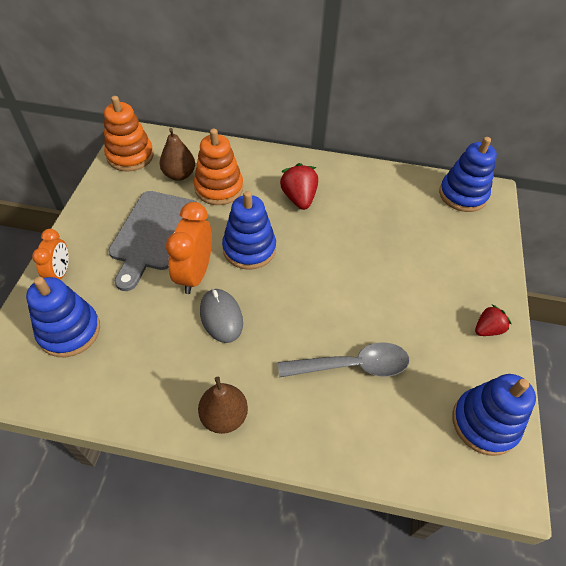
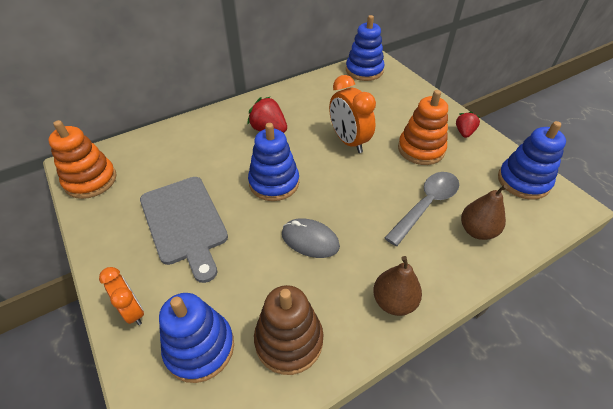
camera: 40 degrees left, 5 degrees down
(123, 376) = (289, 340): none -> brown stacking toy
(179, 175) = (155, 168): brown pear -> brown pear (477, 231)
(195, 274) = (255, 227): orange clock -> orange clock (348, 141)
(219, 188) = (200, 158): orange stacking toy -> orange stacking toy (421, 149)

